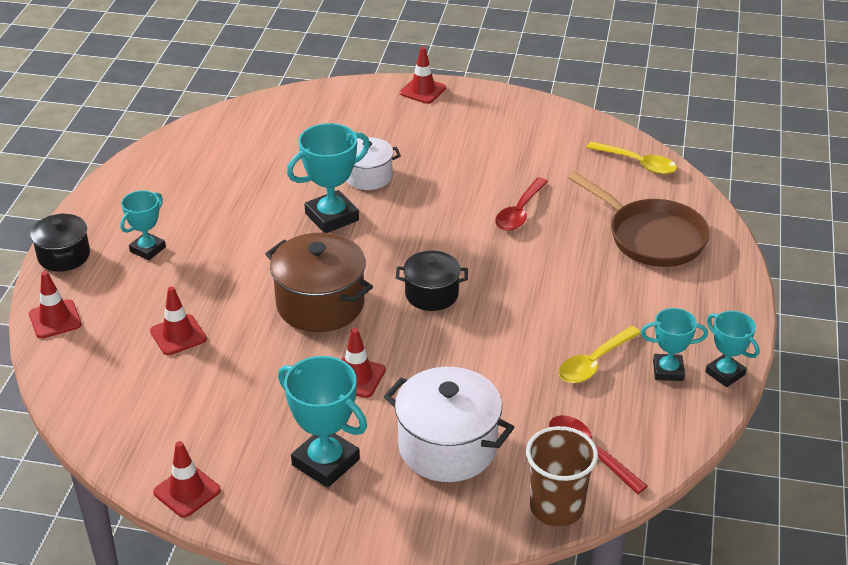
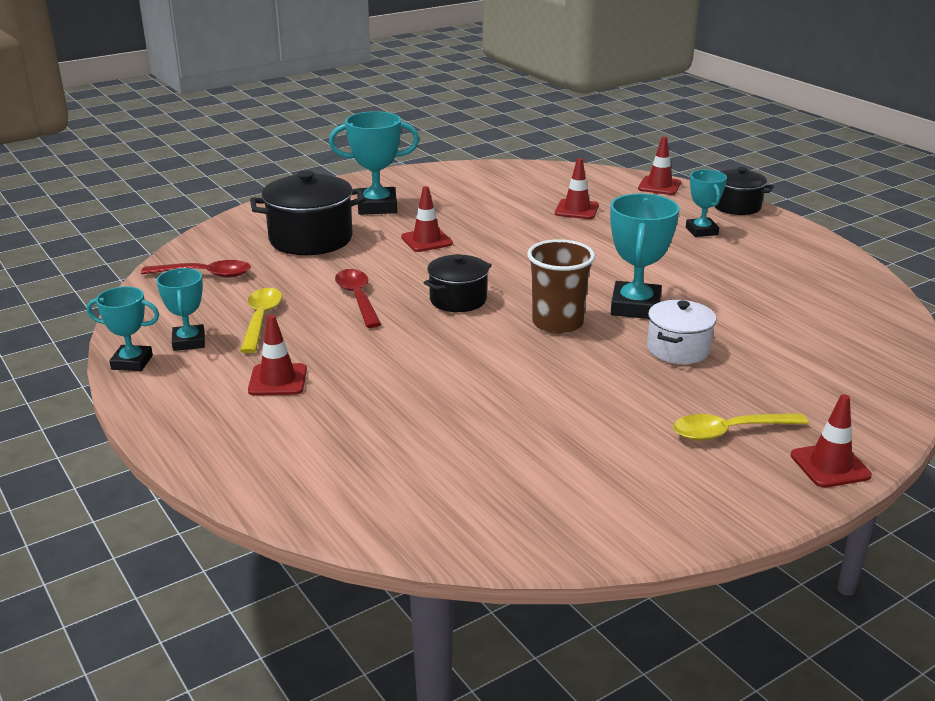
camera: 135 degrees right, 10 degrees down
(187, 491) = (432, 172): red traffic cone -> red traffic cone (278, 380)
(320, 304) = (525, 259): brown pot -> none
(447, 447) = (311, 239): white pot -> black pot
(520, 212) = (491, 393): red spoon -> red spoon (357, 298)
(556, 507) = (199, 245): brown cup -> brown cup (557, 323)
(637, 163) = (446, 523): yellow spoon -> yellow spoon (729, 432)
(651, 237) = (324, 441): brown pan -> none
(668, 371) = (189, 342): turquoise trophy -> turquoise trophy turned 60 degrees counterclockwise

